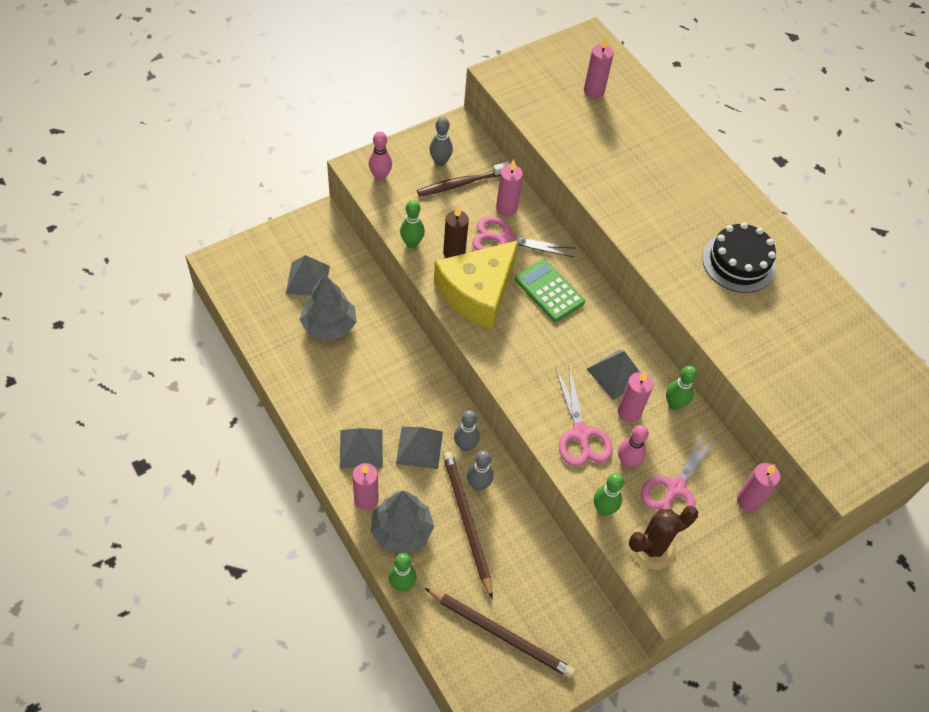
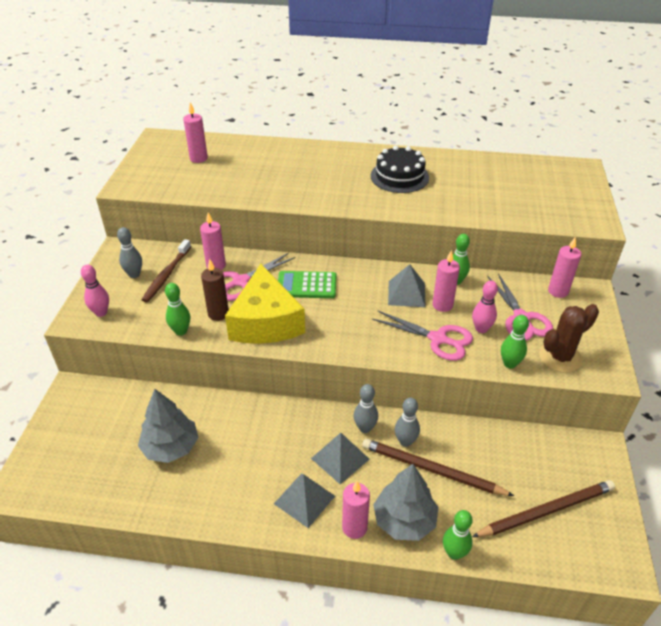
camera: 45 degrees left, 15 degrees down
(307, 279) = (113, 434): grey pyramid -> none
(652, 547) = (560, 357): brown cactus -> brown cactus turned 45 degrees clockwise

